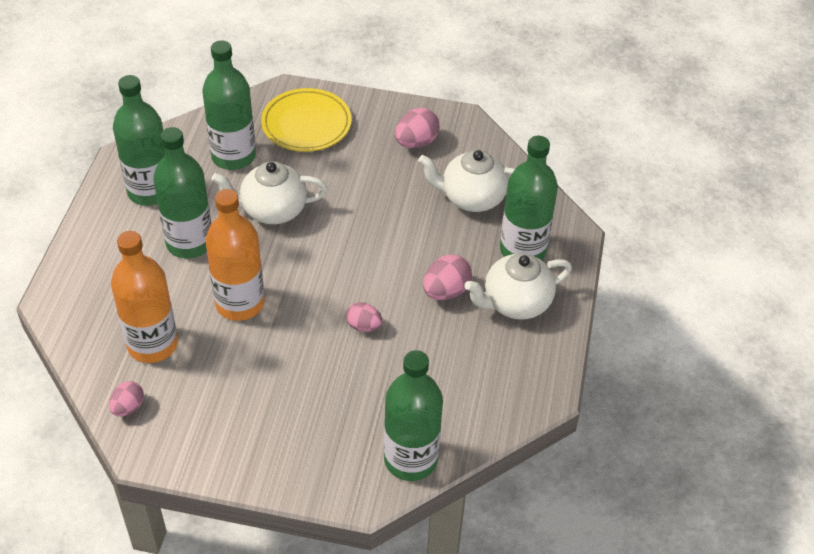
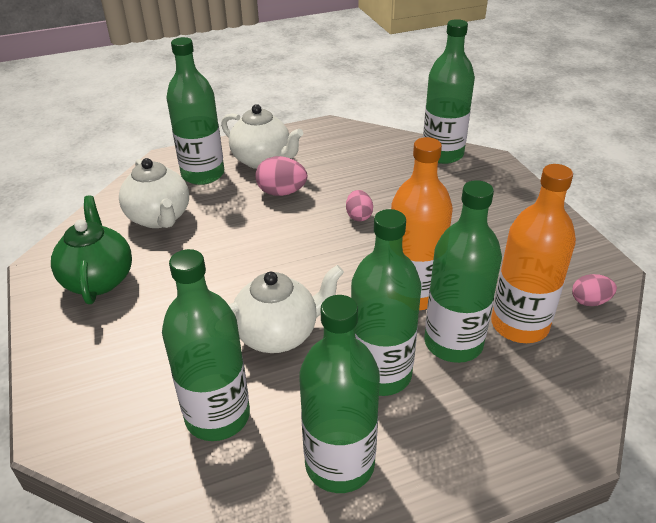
camera: 120 degrees left, 10 degrees down
(175, 295) = (453, 343): none -> green bottle
(272, 210) = (278, 334): white teapot -> white teapot turned 75 degrees counterclockwise
(306, 124) = (115, 379): yellow plate -> none
(416, 142) = (98, 279): pink egg -> green teapot

